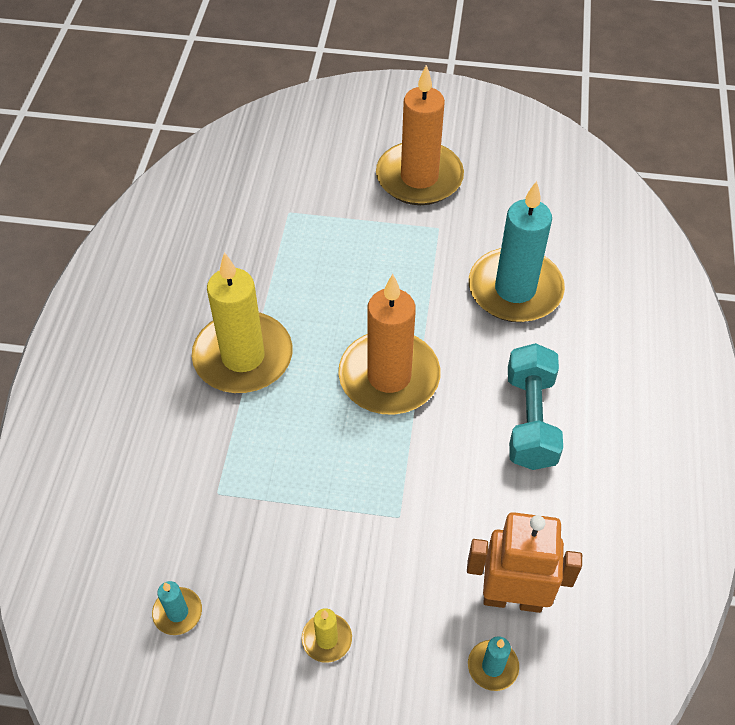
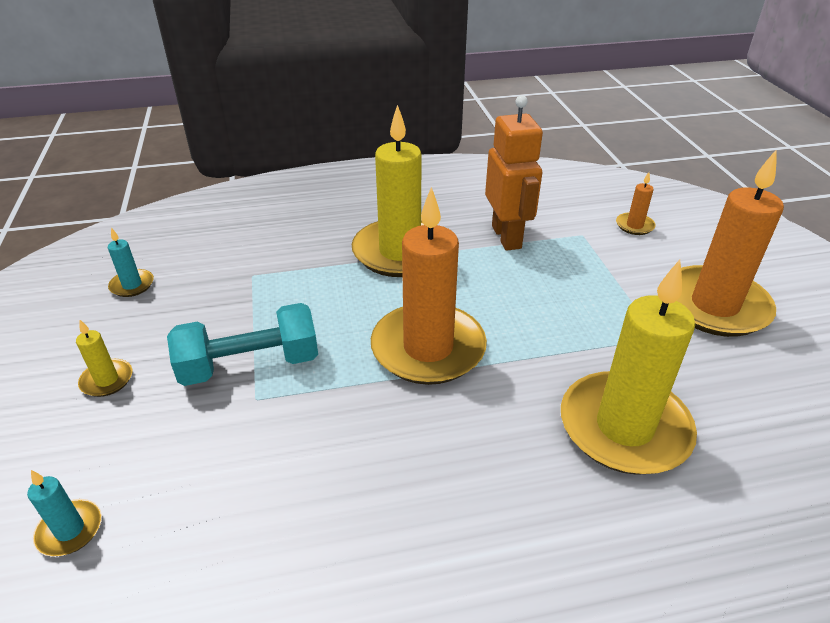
camera: 70 degrees right, 15 degrees down
(295, 171) = (634, 226): none -> orange candle
(512, 598) = (163, 530): orange robot -> orange robot (507, 237)
(515, 289) = (624, 427): turquoise candle -> yellow candle
(530, 420) = (430, 490): turquoise dumbbell -> turquoise dumbbell (250, 365)

